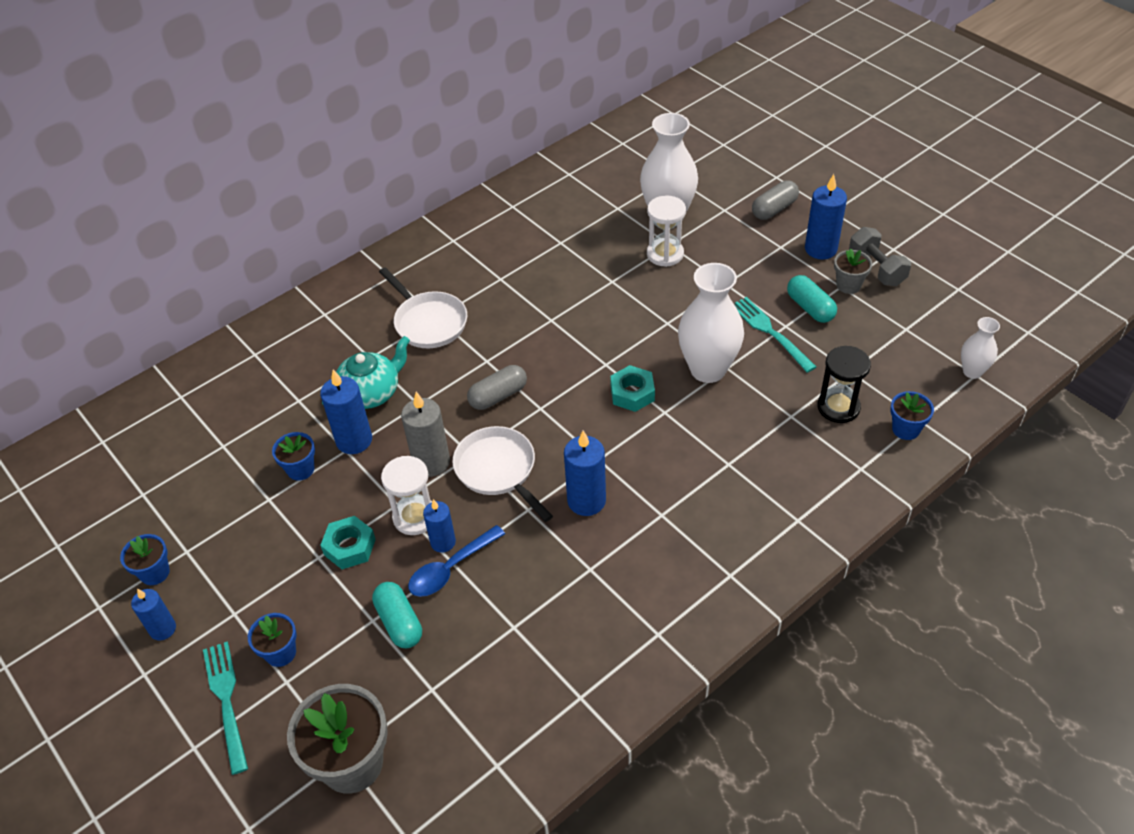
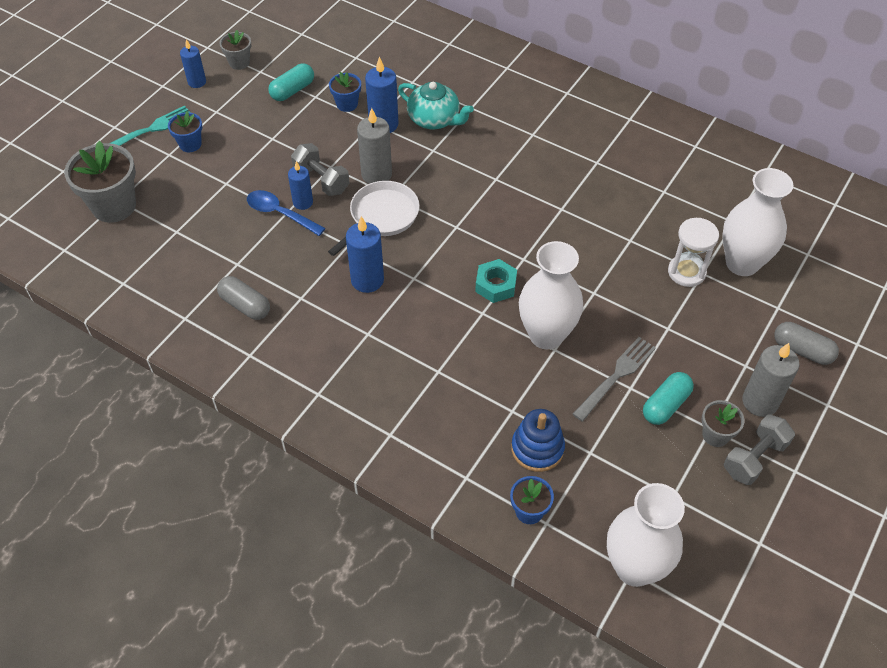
camera: 70 degrees right, 5 degrees up
(155, 572) = (239, 62): blue flower pot -> grey flower pot
(349, 547) = (285, 152): turquoise nut -> none
(399, 622) = (227, 198): turquoise capsule -> turquoise capsule (292, 90)
(415, 517) = (321, 180): white hourglass -> grey dumbbell
(428, 322) = (524, 130): white pan -> none
(498, 396) = (459, 196): grey capsule -> grey capsule (245, 305)
(770, 332) = (616, 376): turquoise fork -> grey fork
(820, 249) = (760, 402): blue candle -> grey candle
(838, 407) = (537, 448): black hourglass -> blue stacking toy
(972, 371) = (634, 567): white vase -> white vase, size x1.91

